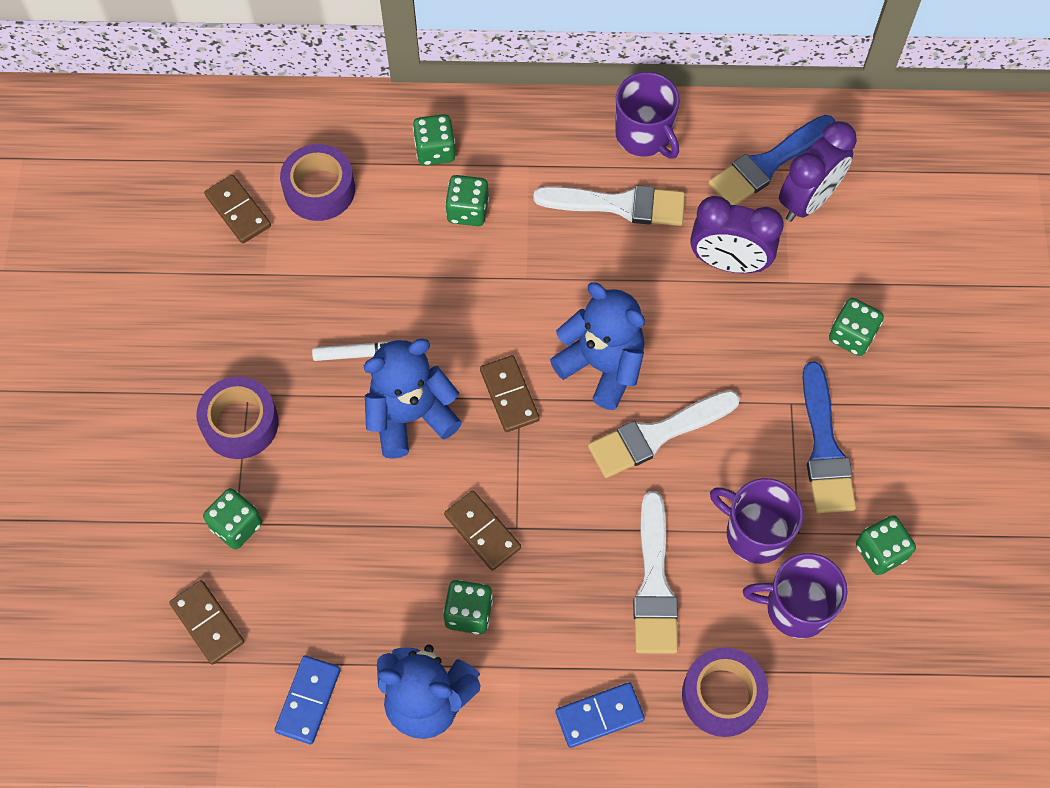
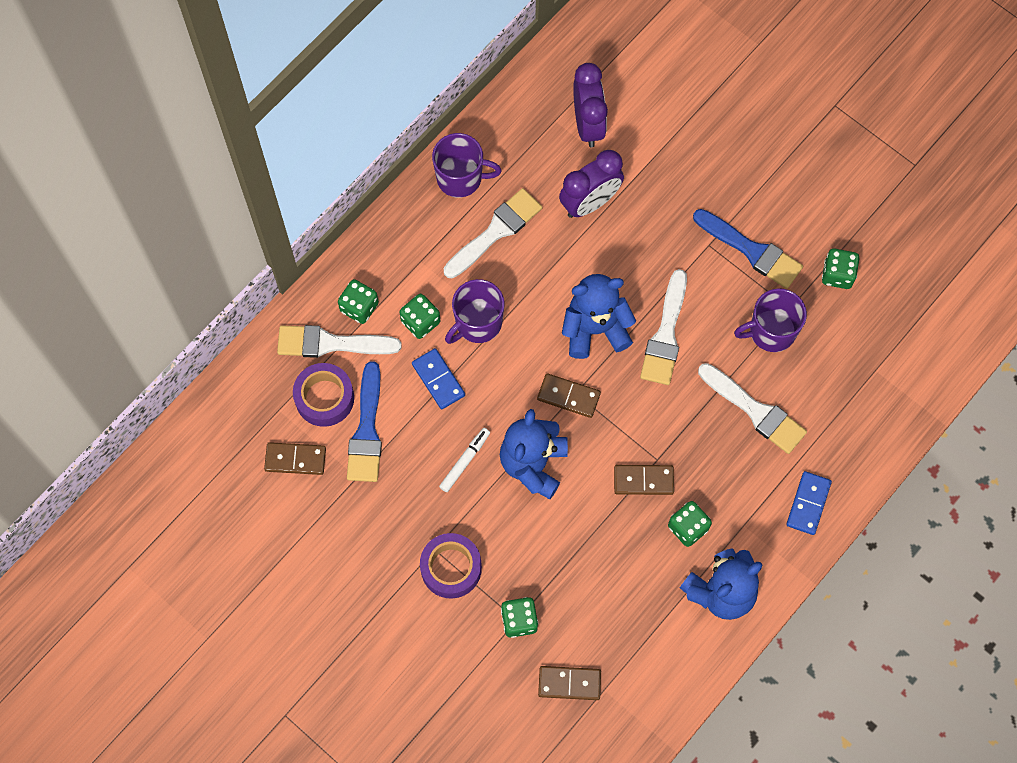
camera: 50 degrees left, 5 degrees up
(308, 700) = (666, 660): blue domino -> blue domino (438, 380)
(378, 154) = (331, 343): none -> white brush
(722, 695) = (850, 428): purple tape -> none
(767, 164) = (544, 125): blue brush -> blue brush (367, 430)
(796, 608) = (832, 347): purple mug -> purple mug (477, 323)
(851, 336) = (696, 176): green dice -> none

